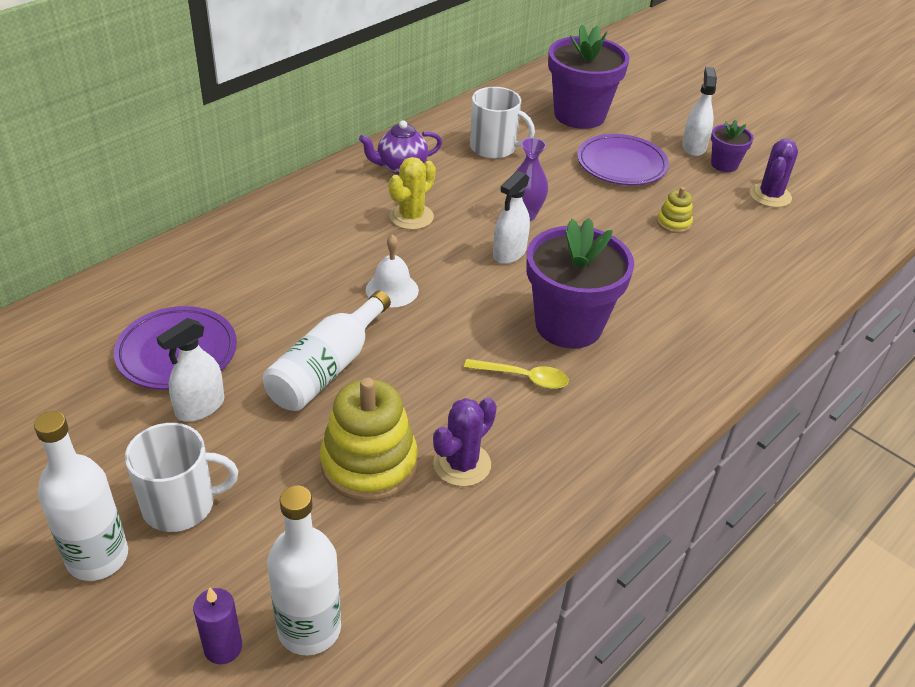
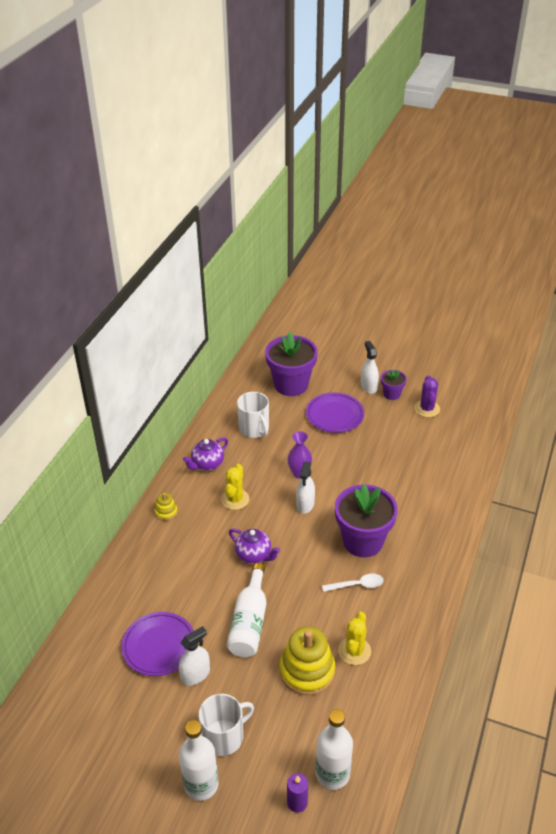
camera: 20 degrees left, 0 degrees up
(200, 407) = (195, 675): white spray bottle -> white spray bottle turned 150 degrees counterclockwise
(392, 289) = (254, 555): white bell -> purple teapot
(462, 464) = (354, 651): purple cactus -> yellow cactus
(494, 148) = (254, 429): white mug -> white mug turned 60 degrees clockwise
(523, 378) = (357, 585): yellow spoon -> white spoon
(673, 223) = (384, 448): yellow stacking toy -> yellow stacking toy (166, 512)

